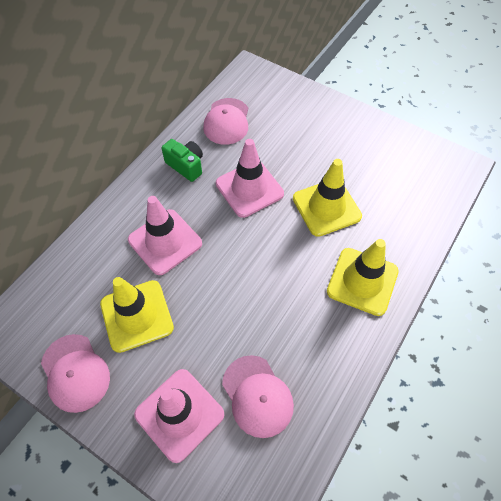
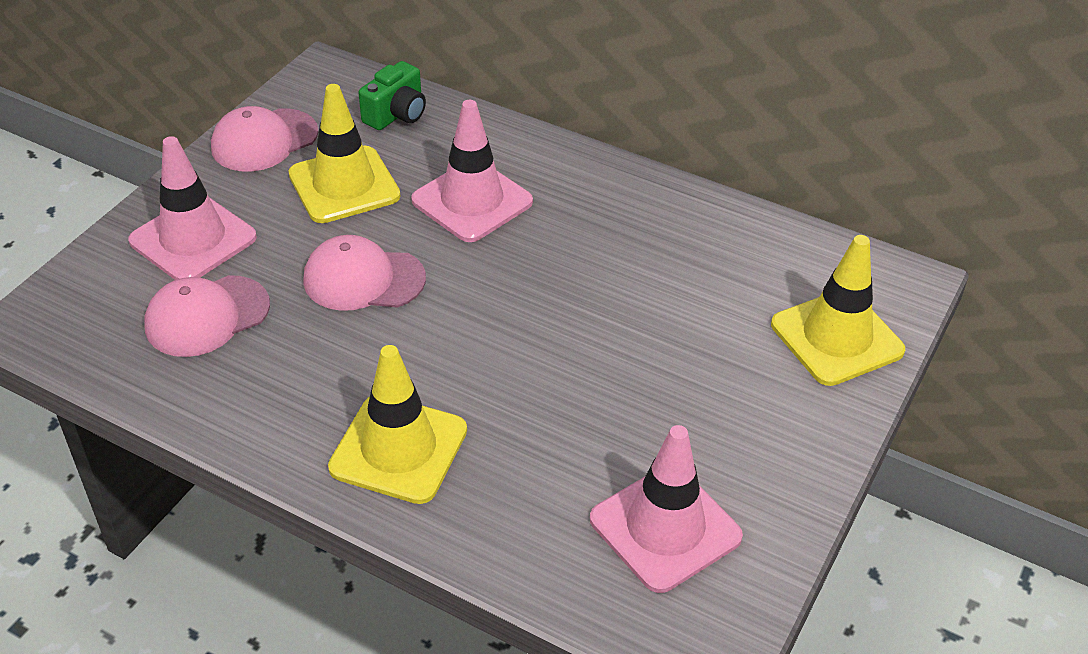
camera: 85 degrees right, 15 degrees down
(186, 166) = (630, 212): green camera -> green camera (396, 114)
(227, 121) = (749, 256): pink cap -> pink cap (363, 279)
(249, 189) = (591, 293): pink traffic cone -> pink traffic cone (665, 528)
(326, 207) = (560, 401): yellow traffic cone -> yellow traffic cone (836, 338)

